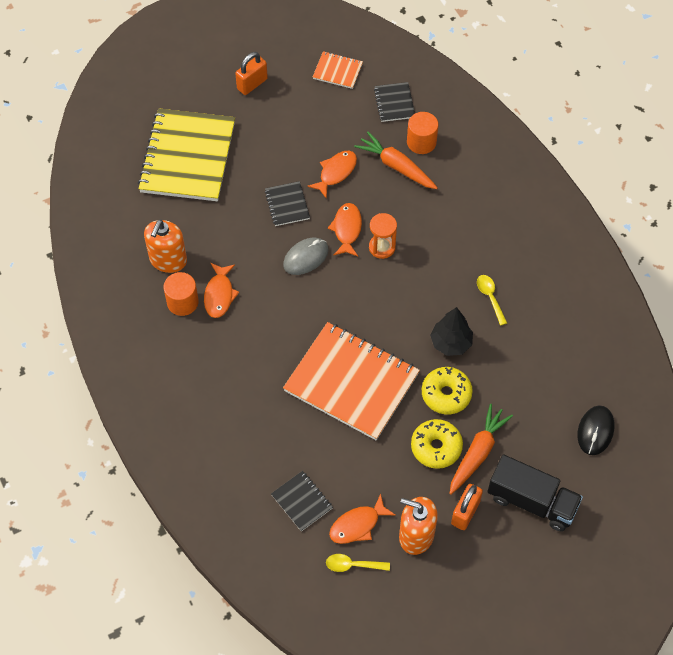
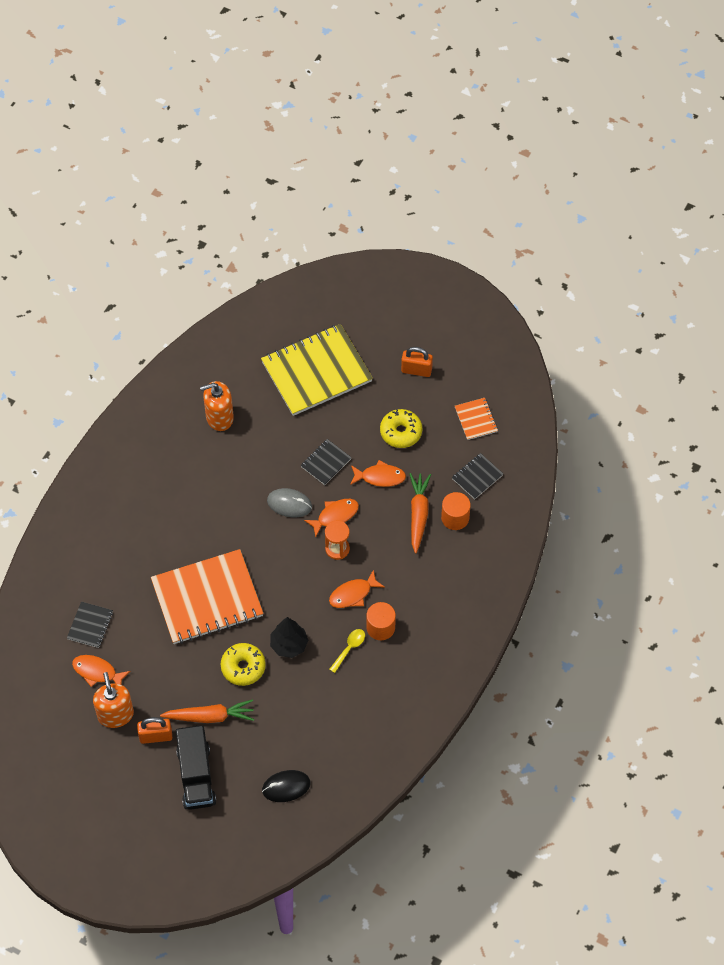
camera: 55 degrees right, 0 degrees up
(182, 302) = (192, 449): orange cylinder -> orange cylinder (380, 627)
(219, 295) = (215, 468): orange fish -> orange fish (353, 594)
(351, 382) = (207, 599): orange notebook -> orange notebook turned 75 degrees clockwise
(352, 565) = (64, 687): yellow spoon -> none
(436, 447) = (194, 686): yellow donut -> yellow donut (401, 432)

